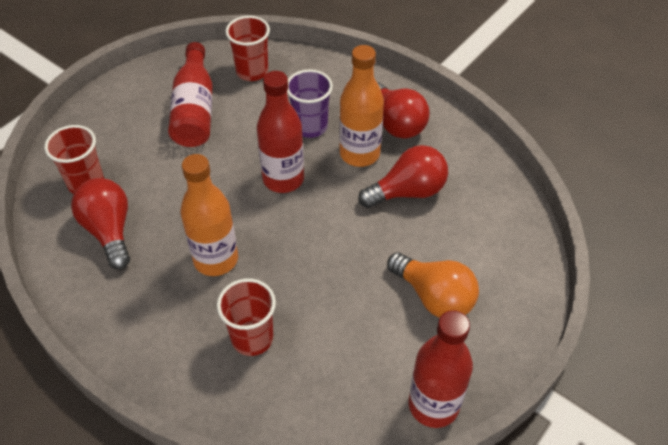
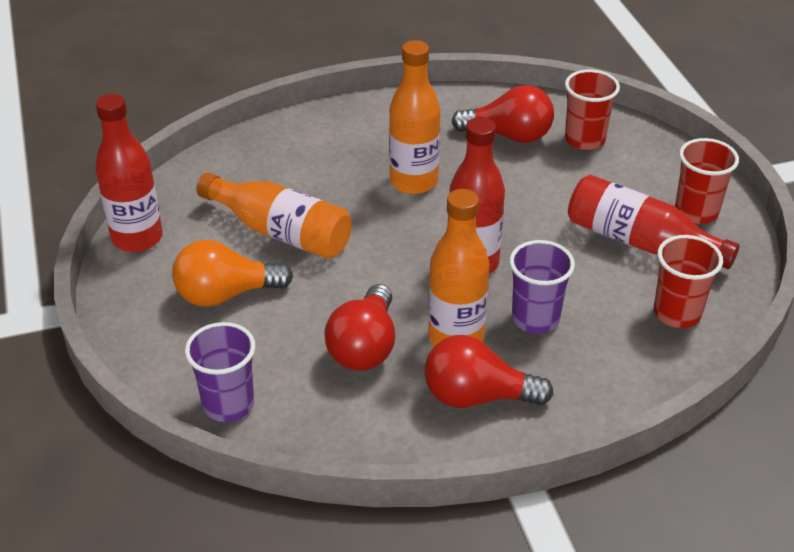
camera: 125 degrees right, 10 degrees down
(252, 338) = (311, 171): red cup -> red cup (696, 212)
(343, 308) = (280, 232): none -> orange bottle
(515, 229) = (228, 404): none -> purple cup

